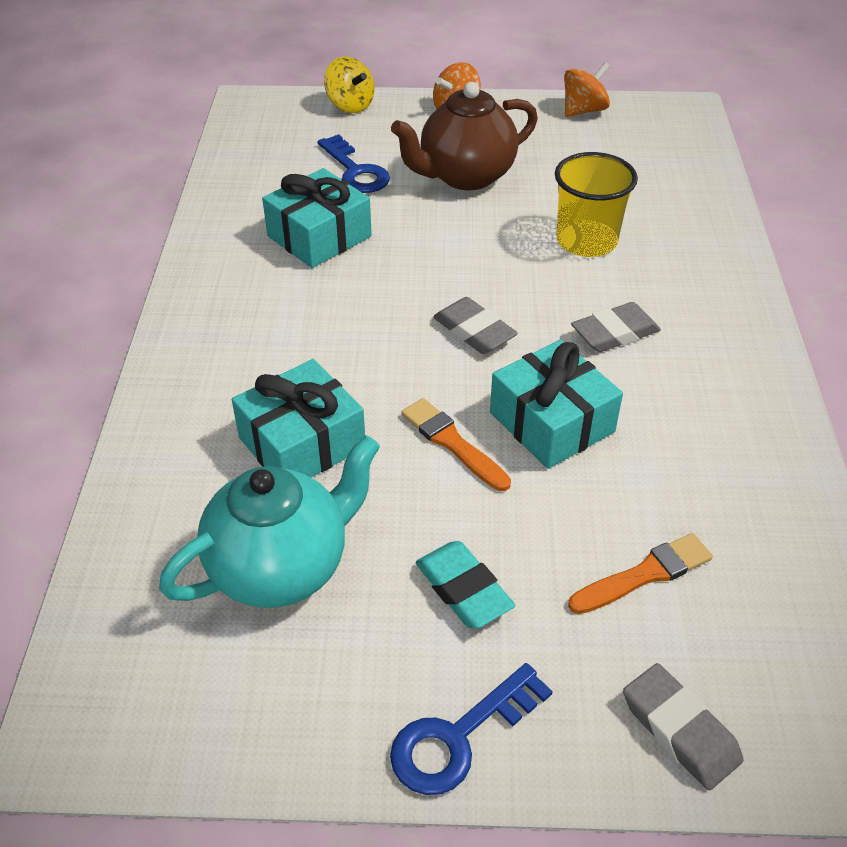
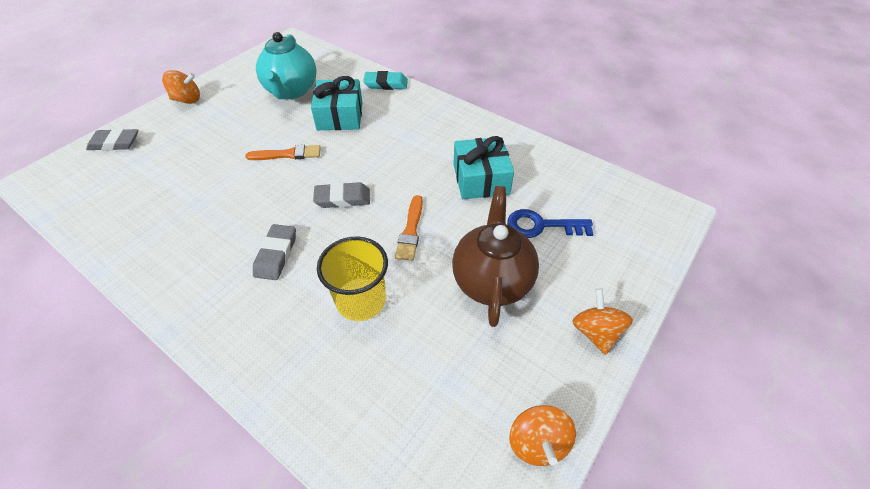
camera: 125 degrees right, 5 degrees up
(350, 105) = (643, 266): yellow spinning top -> none
(458, 737) = (187, 100): blue key -> orange spinning top
(463, 589) = (226, 124): turquoise eraser -> turquoise eraser (386, 84)
(552, 422) = (257, 191): turquoise gift -> none
(645, 574) = (162, 171): orange brush -> orange brush (410, 231)

